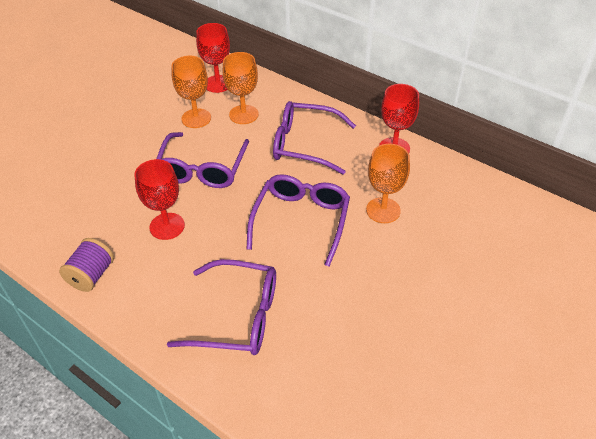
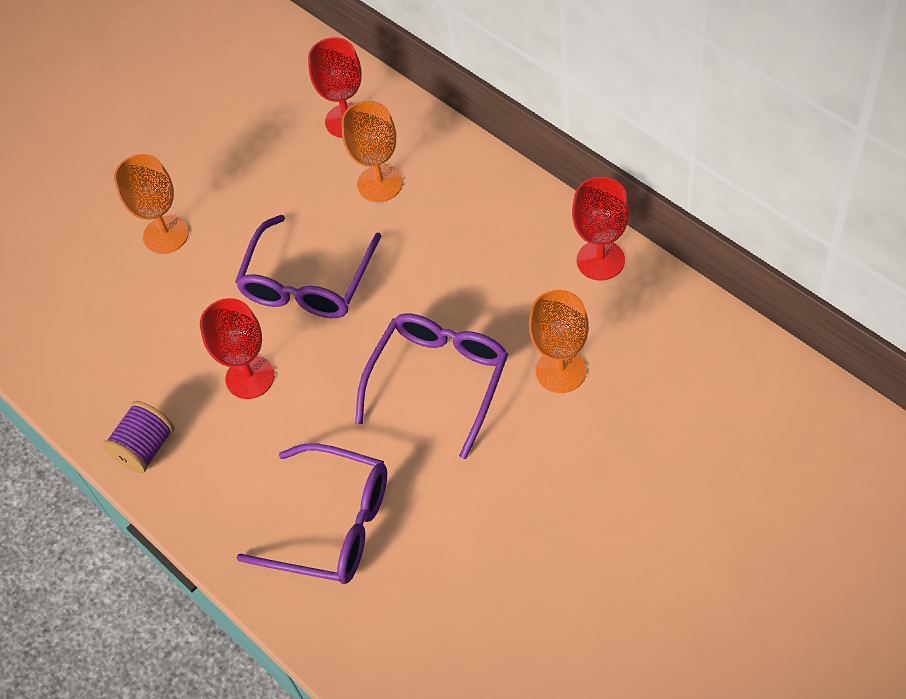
camera: 15 degrees right, 10 degrees up
(196, 118) = (307, 187): orange goblet -> orange goblet (166, 235)
(305, 144) = (465, 246): purple glasses -> none

